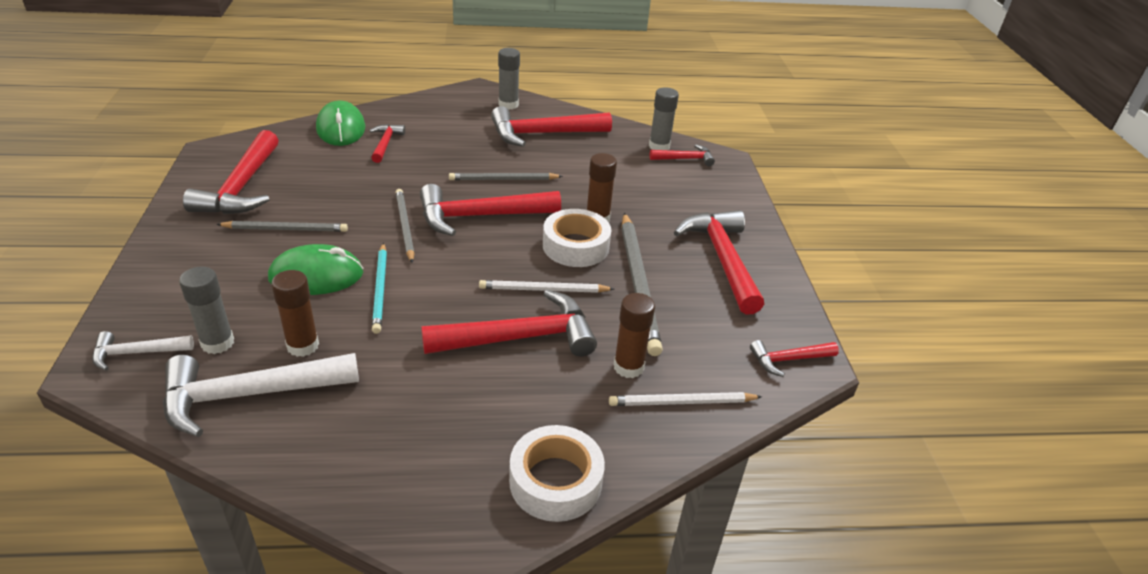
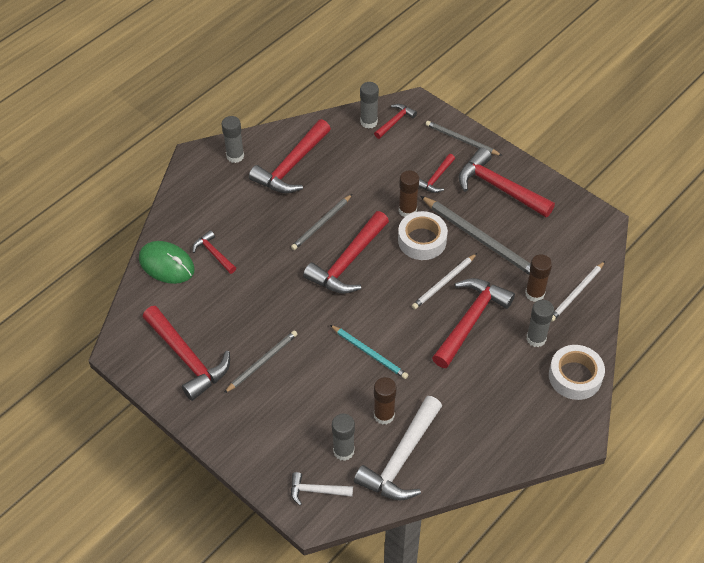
camera: 40 degrees left, 15 degrees up
(136, 353) = (316, 491): white hammer -> white hammer turned 60 degrees clockwise
(316, 276) = (326, 374): green mouse -> none
(405, 226) = (320, 304): grey pencil -> grey pencil (461, 140)
(566, 407) = (536, 338): none -> grey glue stick
(788, 360) = (592, 229): red hammer -> red hammer (436, 178)

